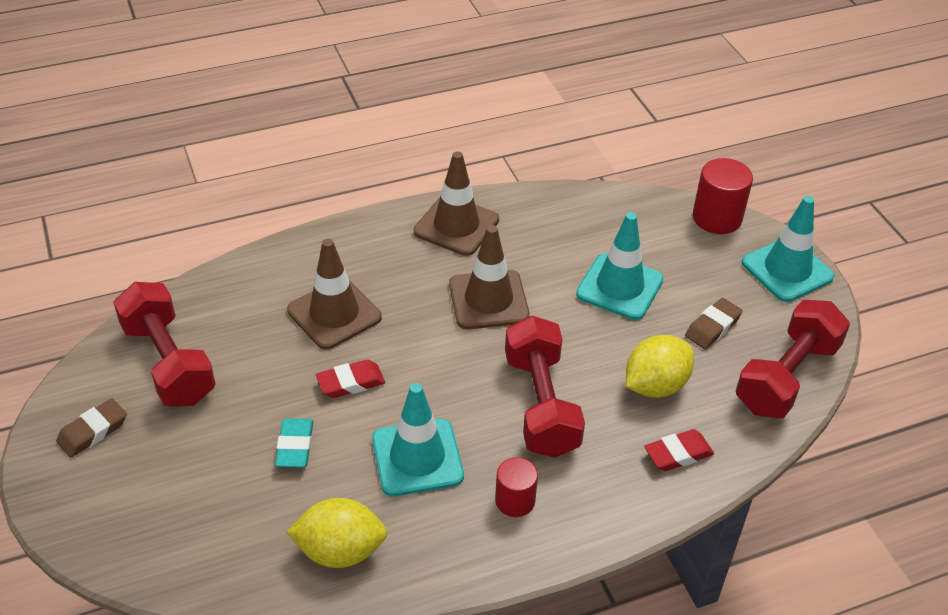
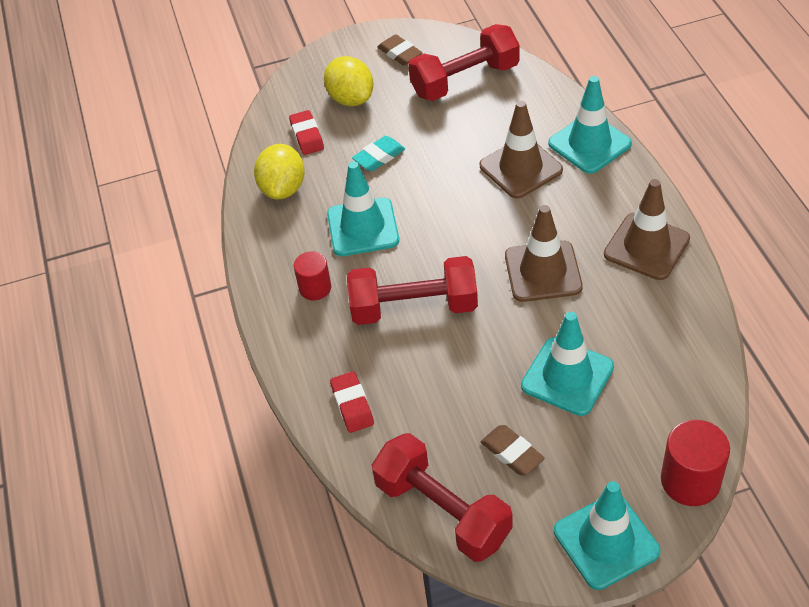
camera: 100 degrees right, 5 degrees up
(295, 446) = (379, 157): turquoise eraser -> turquoise eraser turned 45 degrees counterclockwise
(304, 258) = (589, 144): none -> turquoise traffic cone
(351, 383) = (442, 183): red eraser -> red eraser (307, 136)
(655, 385) = (434, 395): yellow lemon -> yellow lemon (351, 99)

